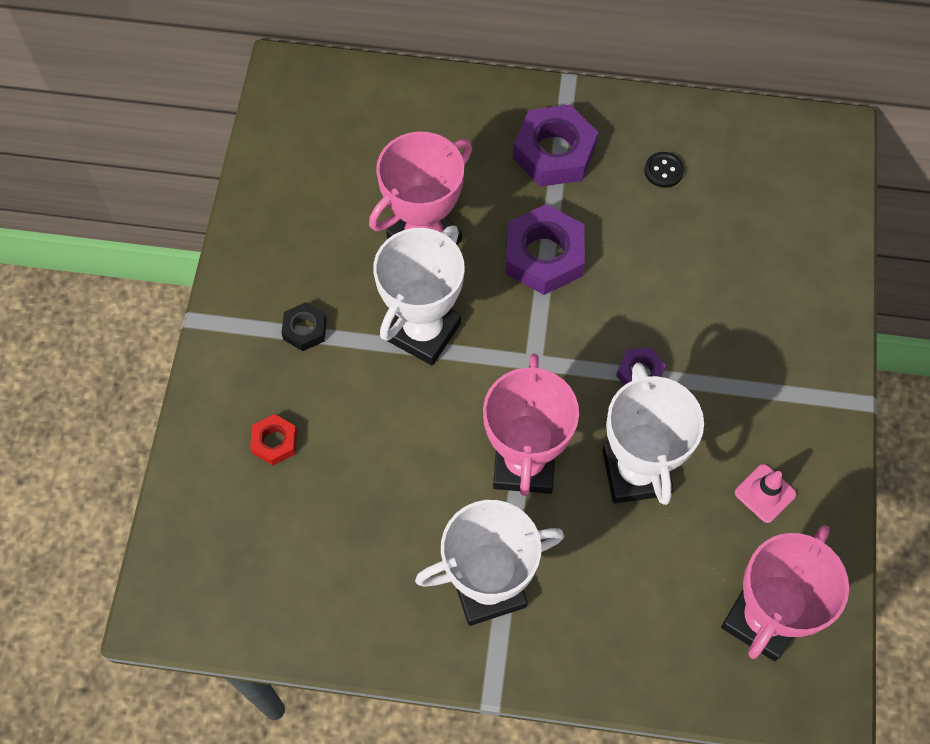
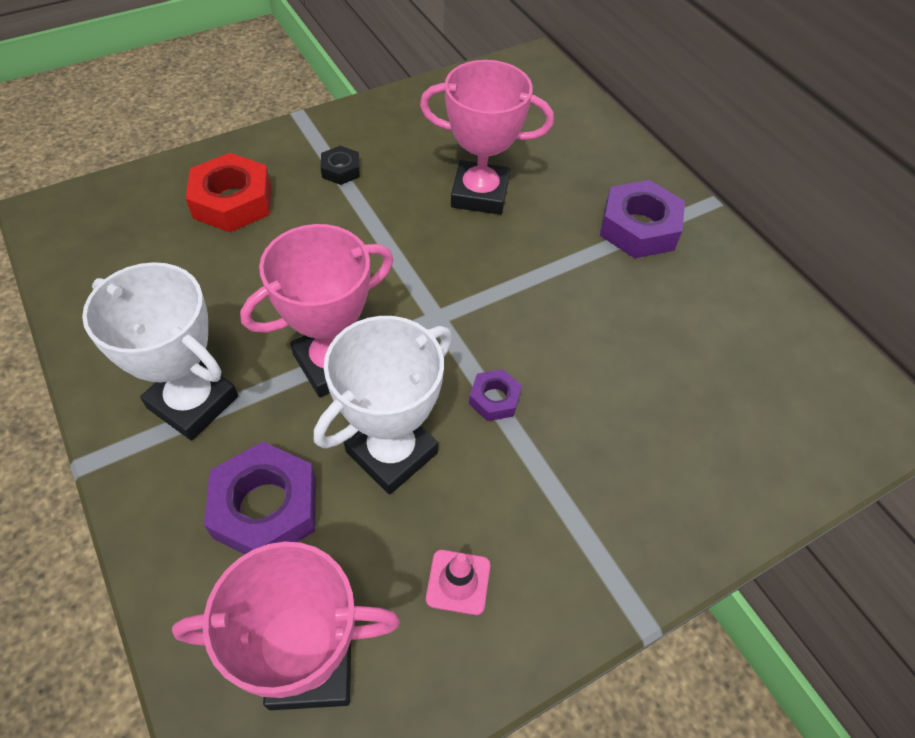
camera: 50 degrees right, 10 degrees down
(274, 442) = (232, 201): red nut -> red nut, size x1.90
(423, 331) = (400, 234): white trophy -> none
(544, 256) = (540, 271): purple nut -> purple nut (265, 508)
(663, 171) = (705, 307): black button -> none

